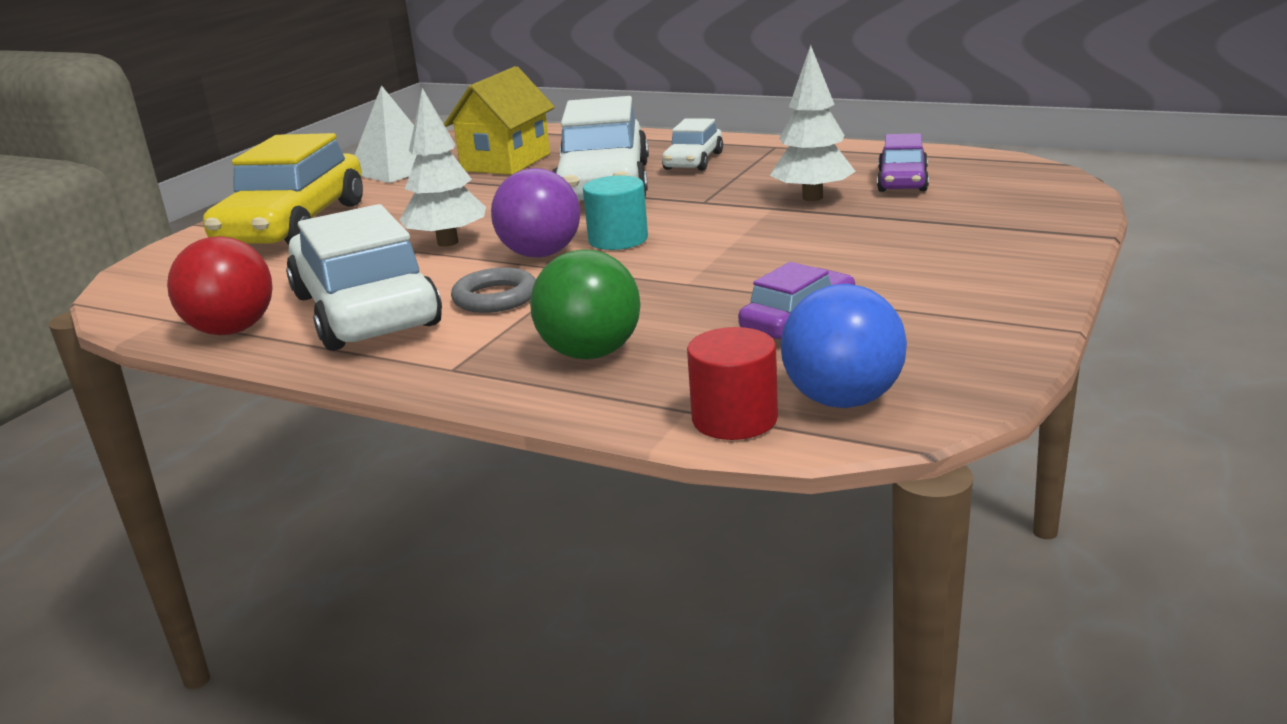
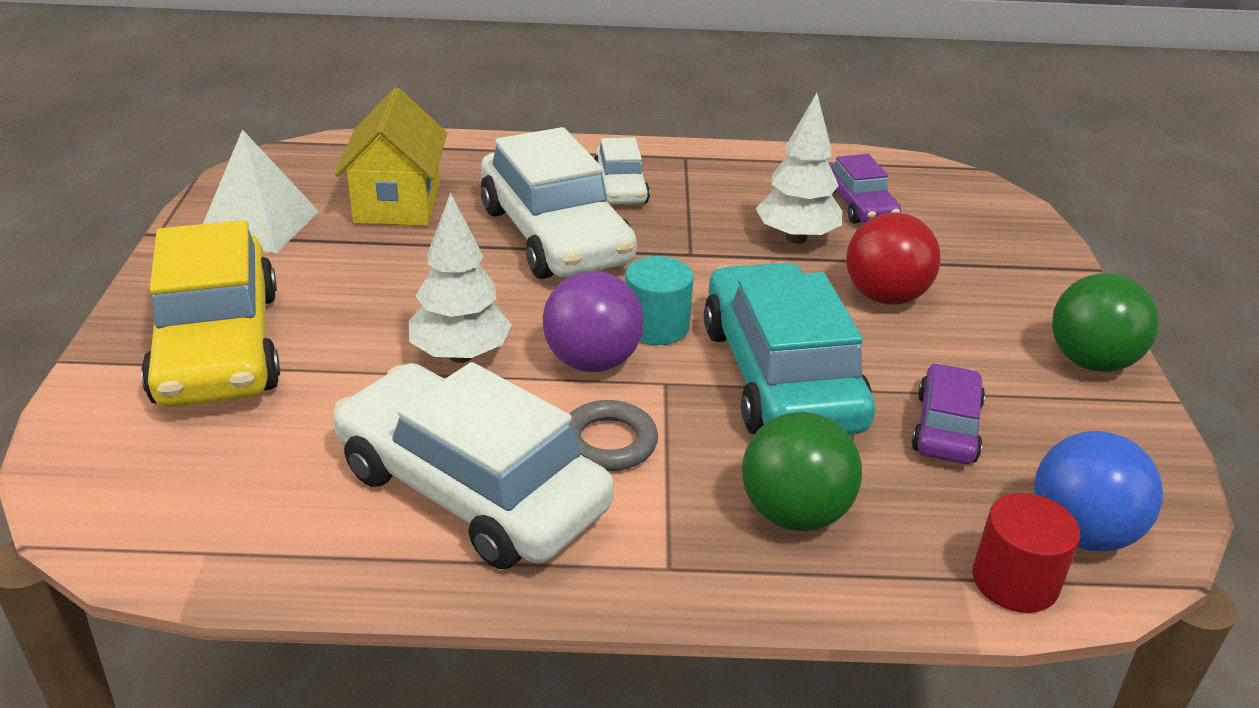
camera: 30 degrees left, 10 degrees up
(232, 330) = (329, 556): red ball -> red ball (885, 296)
(686, 276) = (780, 376): none -> turquoise car
(1011, 295) = (1091, 362): none -> green ball

